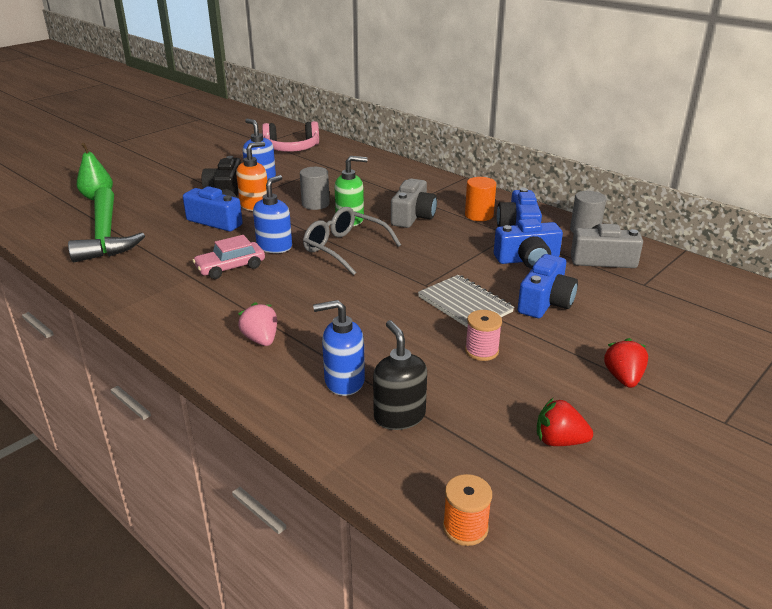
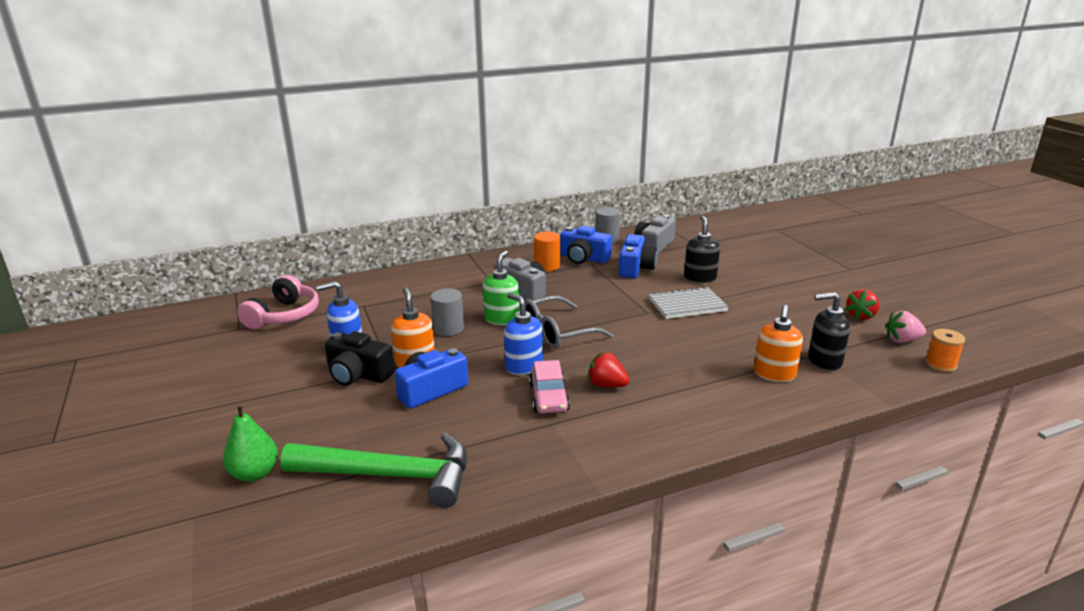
camera: 65 degrees left, 5 degrees down
(261, 339) = (696, 401): pink strawberry -> pink strawberry (902, 340)
(344, 381) = (774, 374): blue soap dispenser -> orange soap dispenser
(481, 351) = (753, 314): pink spool -> none
(545, 302) = (699, 278): blue camera -> black soap dispenser
(623, 378) = (801, 281): red strawberry -> red strawberry (607, 385)

